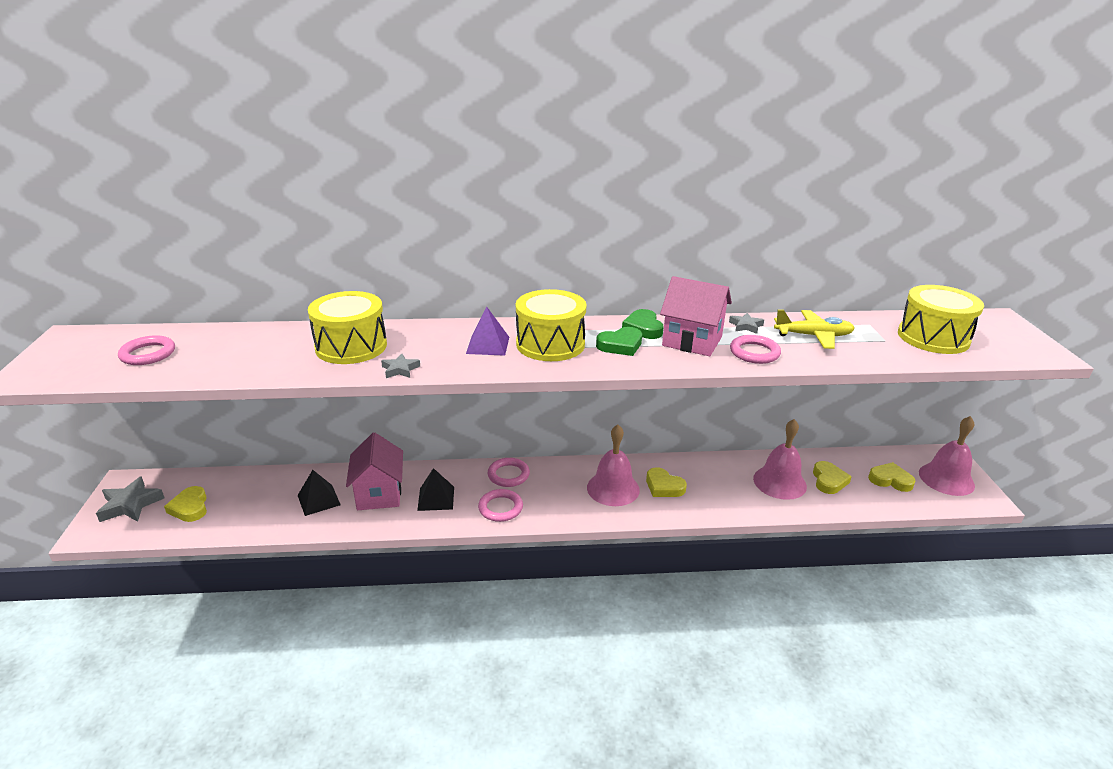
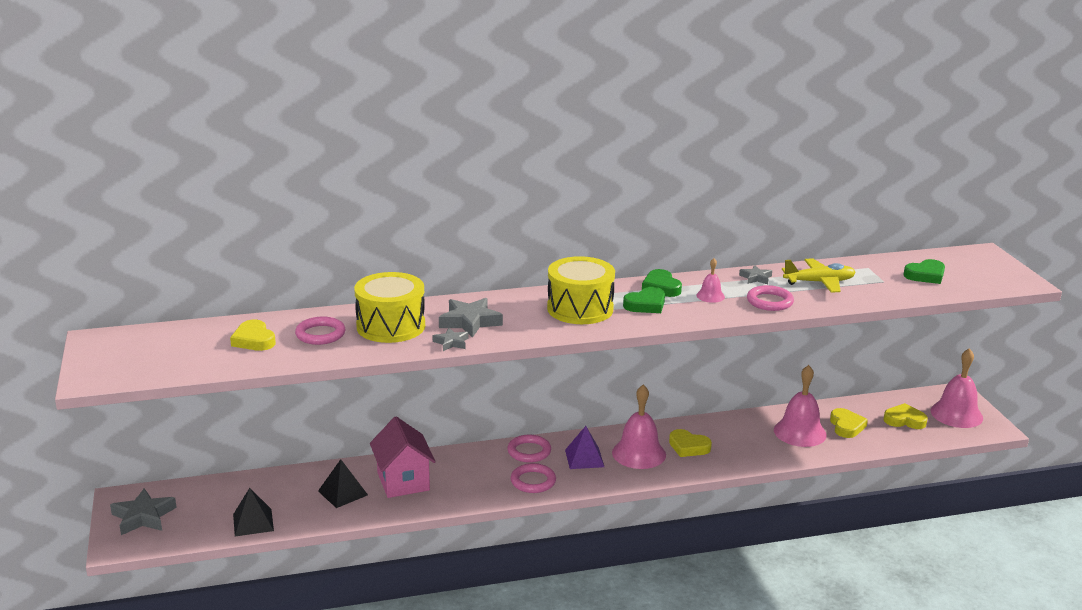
camera: 10 degrees left, 5 degrees down
(148, 354) = (195, 349): pink ring -> pink ring (320, 334)
(190, 507) = (210, 513): yellow heart -> yellow heart (254, 340)
(432, 348) = (470, 322): none -> grey star
(436, 498) = (464, 479): black pyramid -> black pyramid (253, 522)
(488, 345) = (521, 314): purple pyramid -> purple pyramid (584, 458)
(692, 341) = (710, 296): pink house -> pink bell
(933, 337) = (925, 275): yellow drum -> green heart

